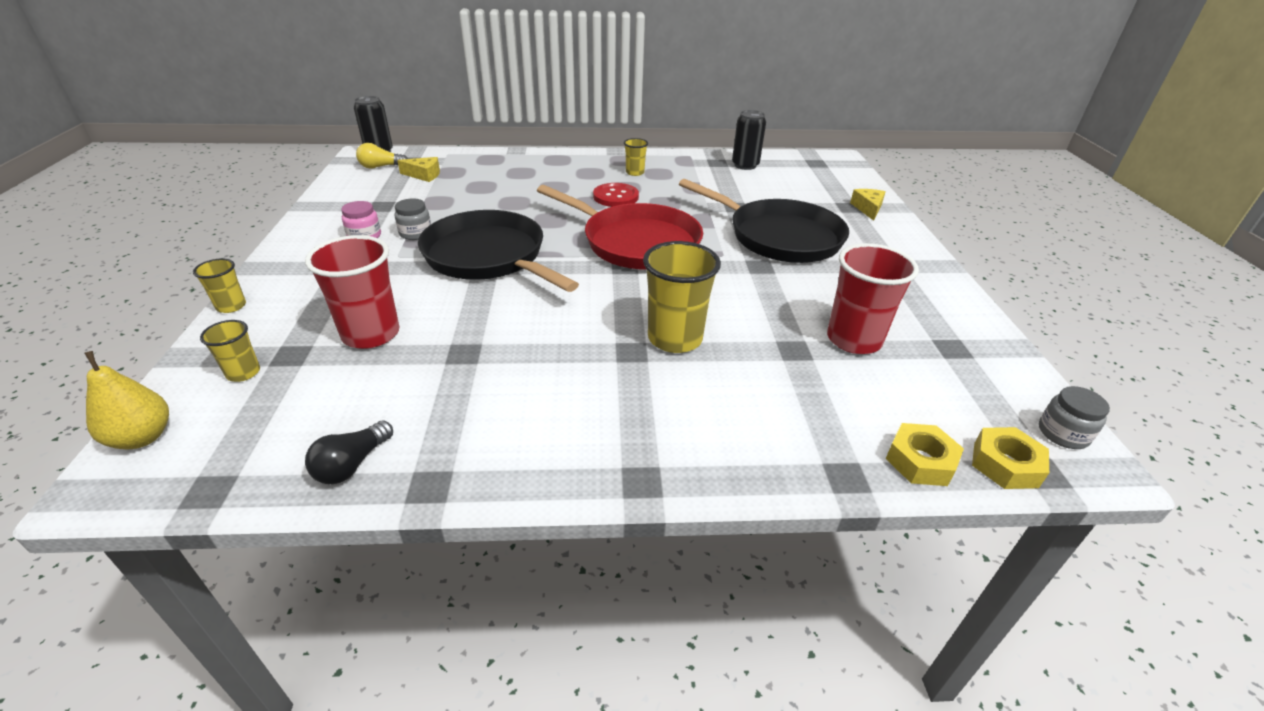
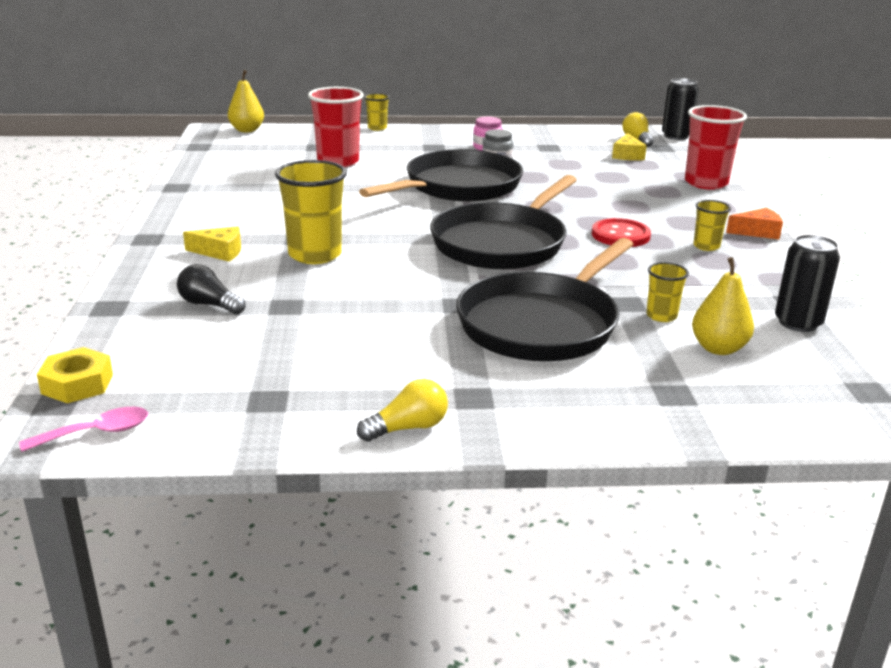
camera: 90 degrees right, 10 degrees down
(243, 373) = (300, 139): yellow cup -> yellow cup (661, 316)
(352, 464) = (203, 170): black light bulb -> black light bulb (209, 305)
(608, 155) = (757, 232): none -> orange cheese
(636, 243) = (502, 243): red pan -> black pan
(787, 189) = (718, 348): none -> yellow pear
(854, 340) = (296, 340): red cup -> red cup (706, 183)
(868, 208) = (676, 412): yellow cheese -> yellow cheese (220, 252)
(920, 461) = (106, 342): yellow nut -> none
(945, 289) = (408, 428): none -> yellow light bulb
(1063, 434) = (96, 433): grey jar -> pink spoon

